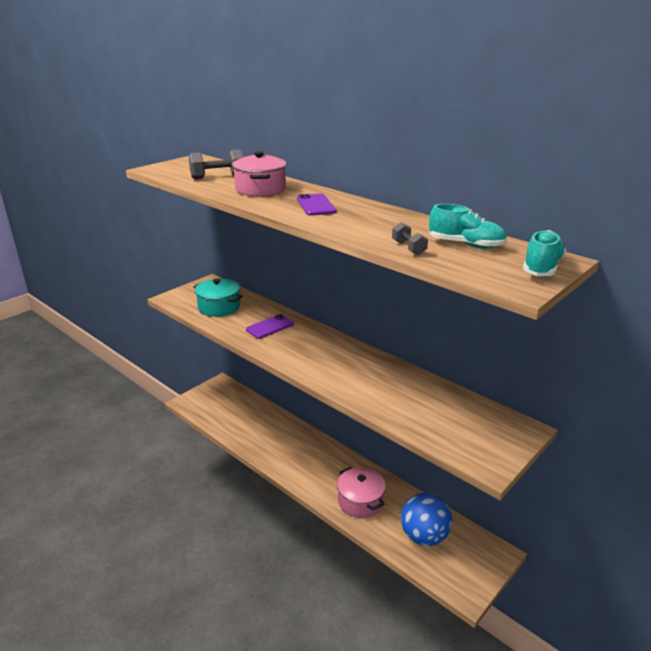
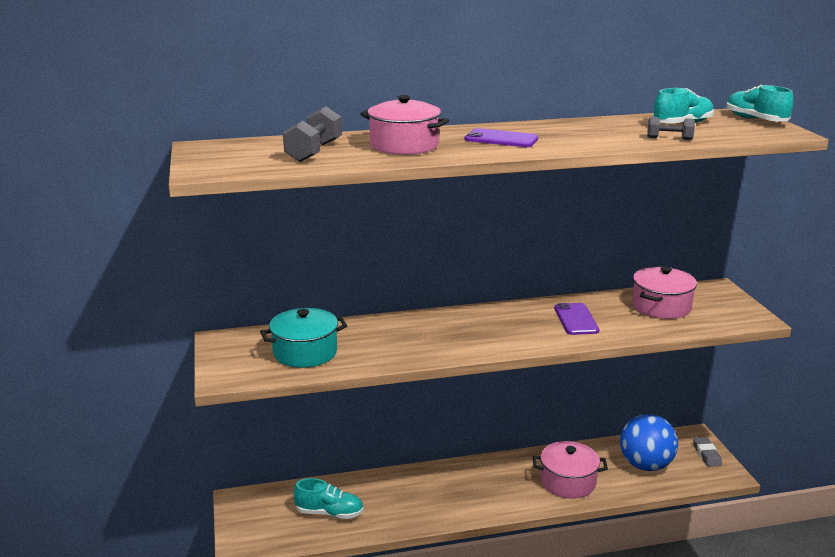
camera: 55 degrees left, 5 degrees down
(236, 417) = (329, 513): none -> turquoise shoe
(270, 327) = (402, 336): purple phone -> purple phone (576, 319)
(444, 409) = (661, 307): none -> pink pot
(480, 570) = (706, 454): none -> grey eraser

